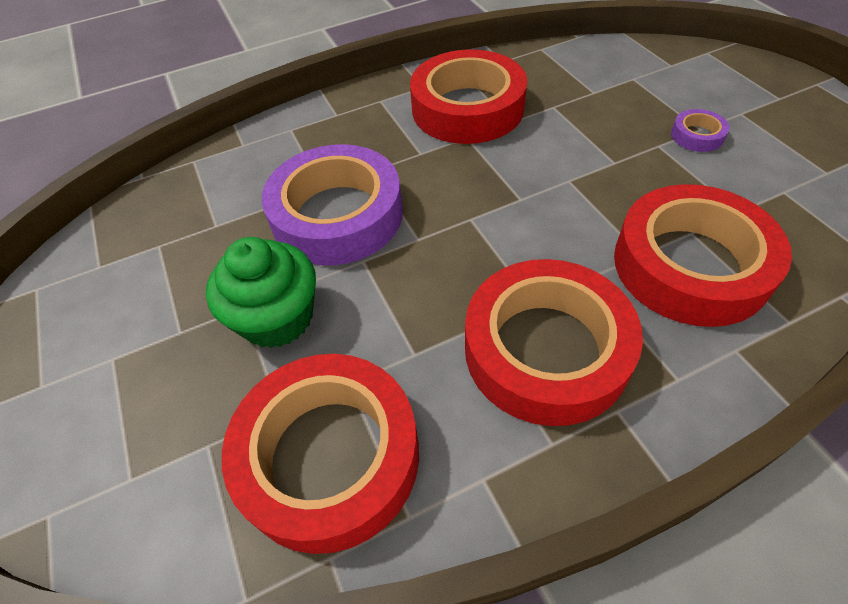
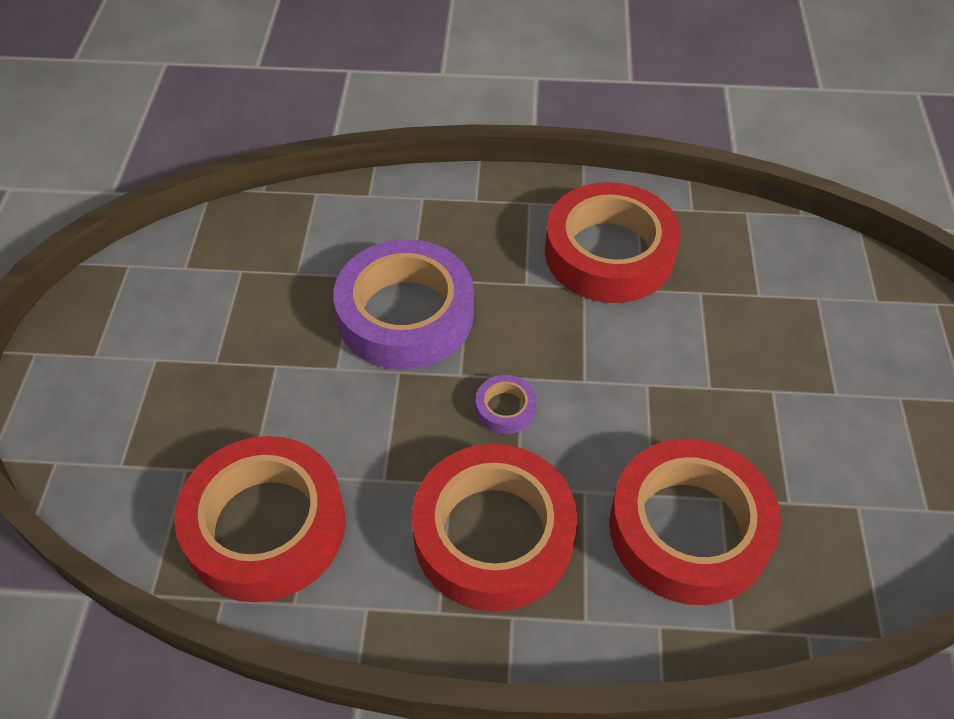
camera: 25 degrees right, 0 degrees up
(277, 318) = (296, 389): green cupcake -> none
(697, 135) = (824, 399): purple tape -> purple tape (505, 408)

